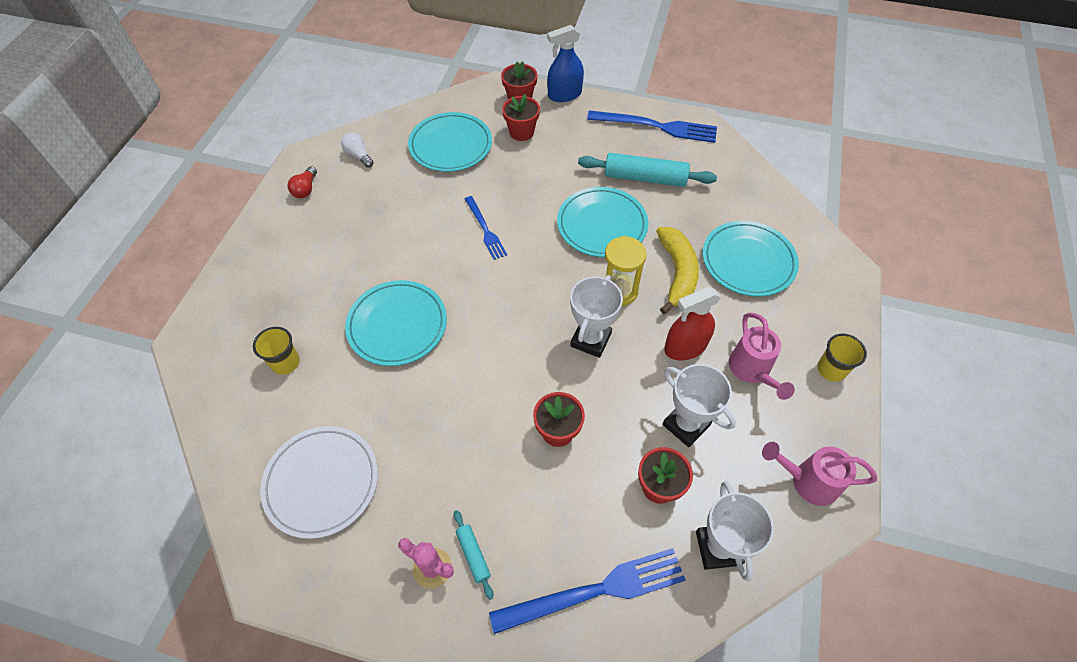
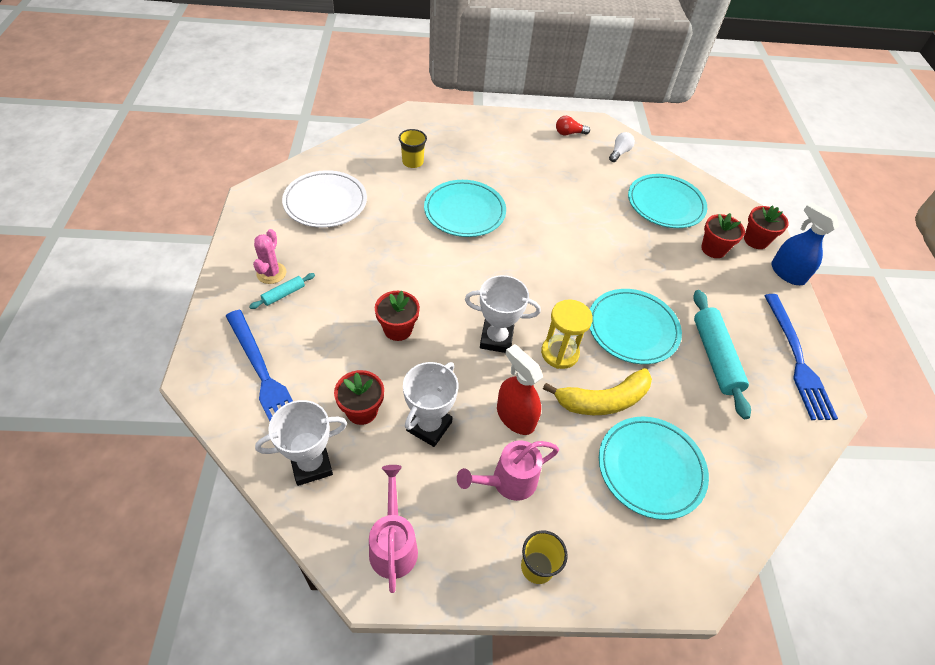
camera: 70 degrees right, 5 degrees down
(485, 229) = (583, 245): blue fork -> none

